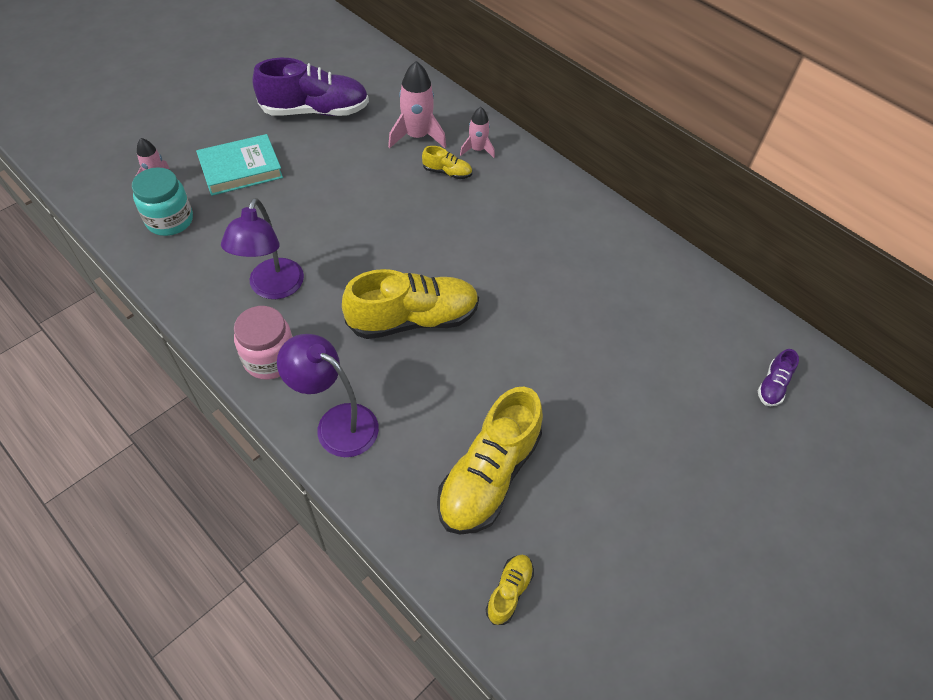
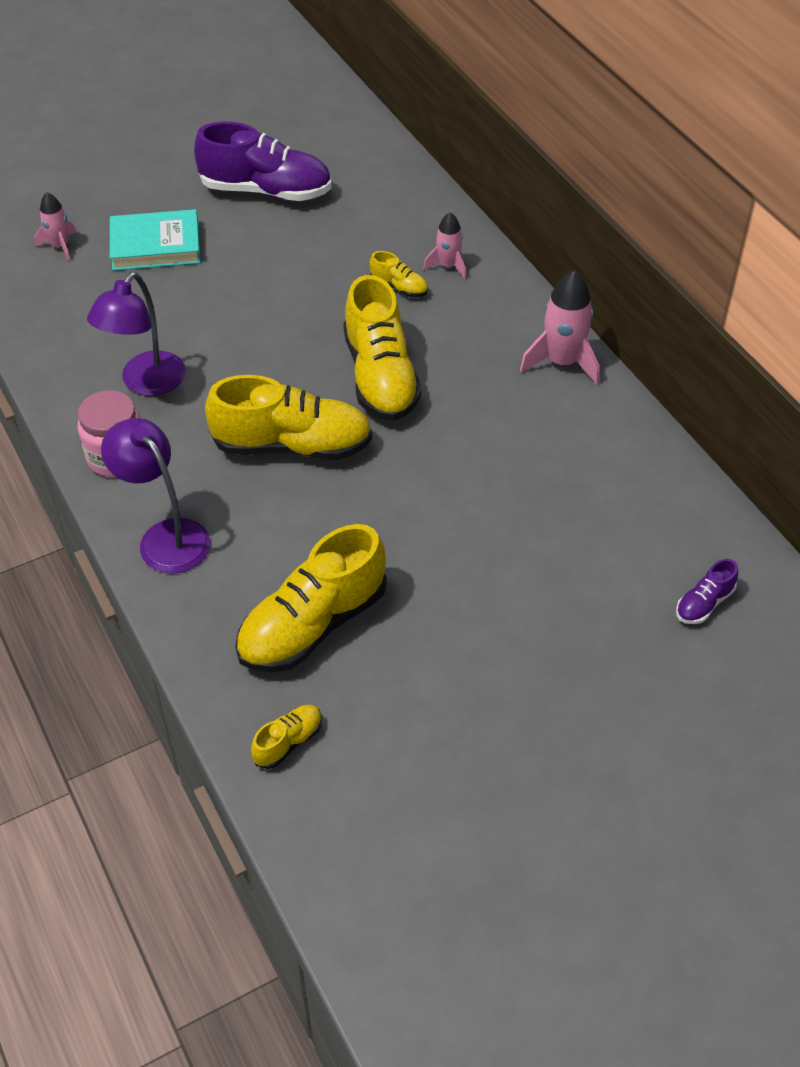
camera: 20 degrees right, 5 degrees down
(170, 220) = (58, 290): turquoise jar -> none
(416, 136) = (378, 239): pink rocket -> pink rocket (562, 362)
(461, 248) = (380, 377): none -> yellow shoe

